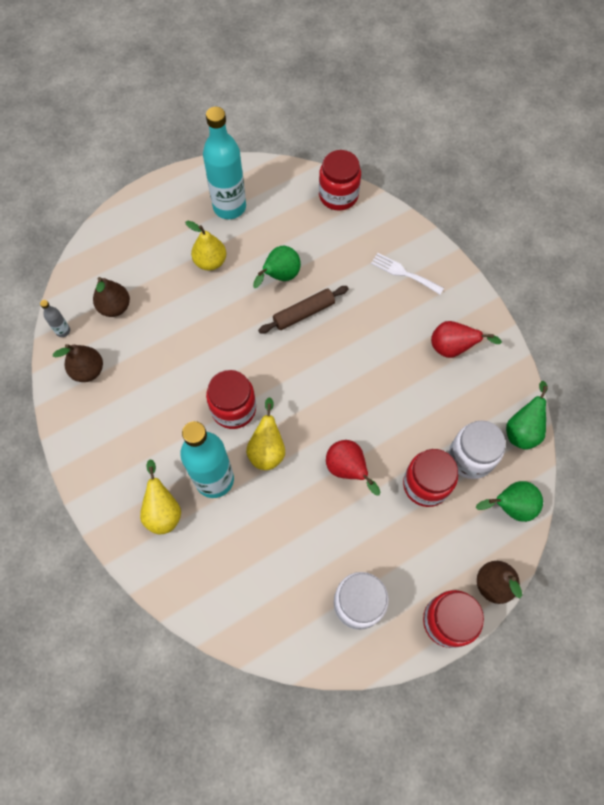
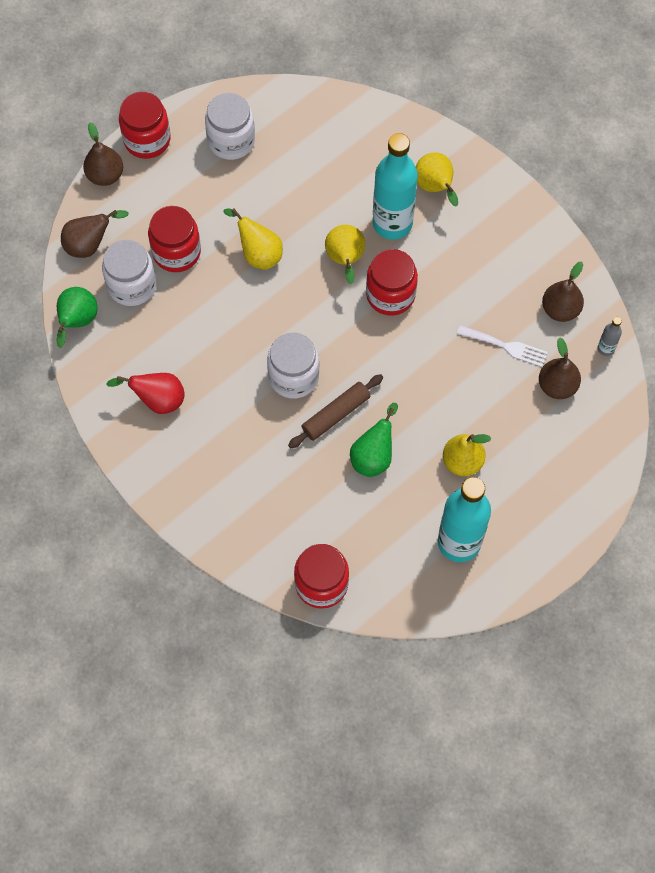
camera: 170 degrees right, 0 degrees up
(333, 349) = (293, 377): none -> white jar
(347, 469) = (258, 254): red pear -> yellow pear
(403, 273) = (224, 486): white fork -> white fork (506, 346)
(510, 506) = (90, 245): green pear -> brown pear

